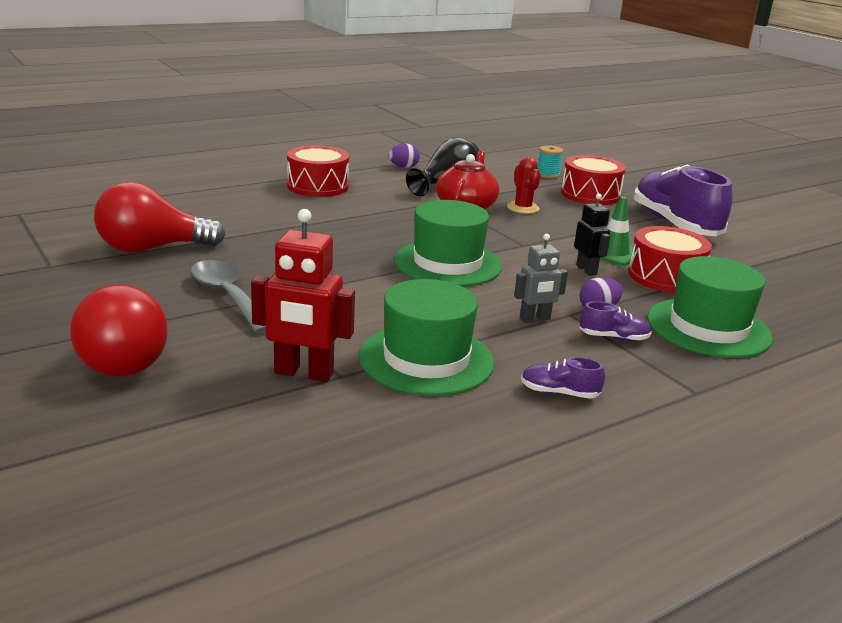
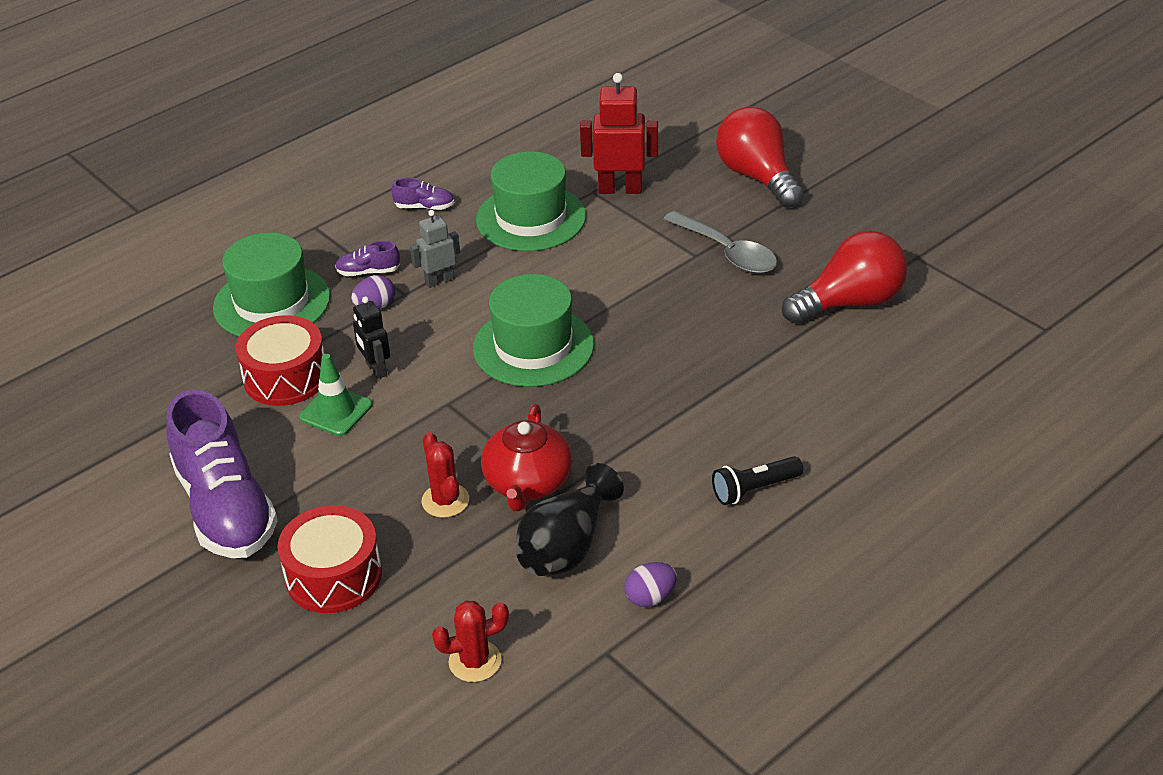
camera: 175 degrees right, 15 degrees up
(317, 186) = (754, 489): red drum -> black flashlight
(504, 165) = (475, 661): none -> red cactus
(547, 175) = (397, 639): turquoise spool -> none

